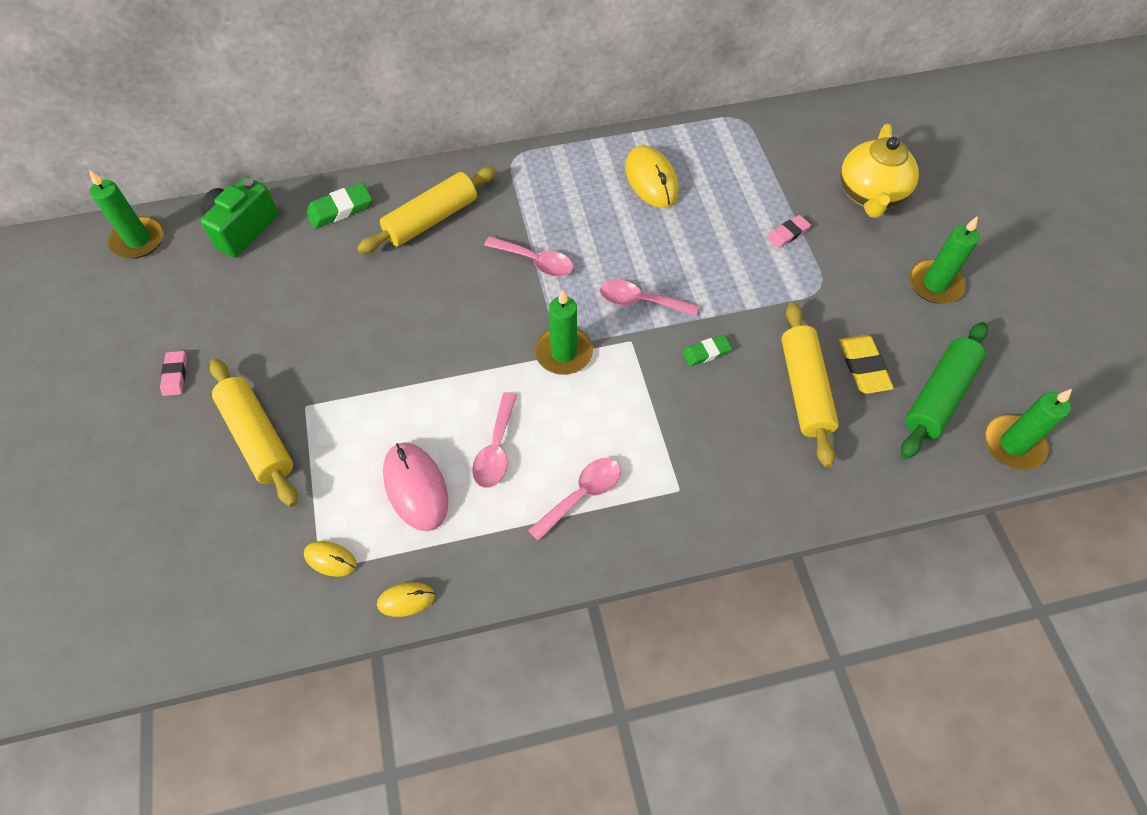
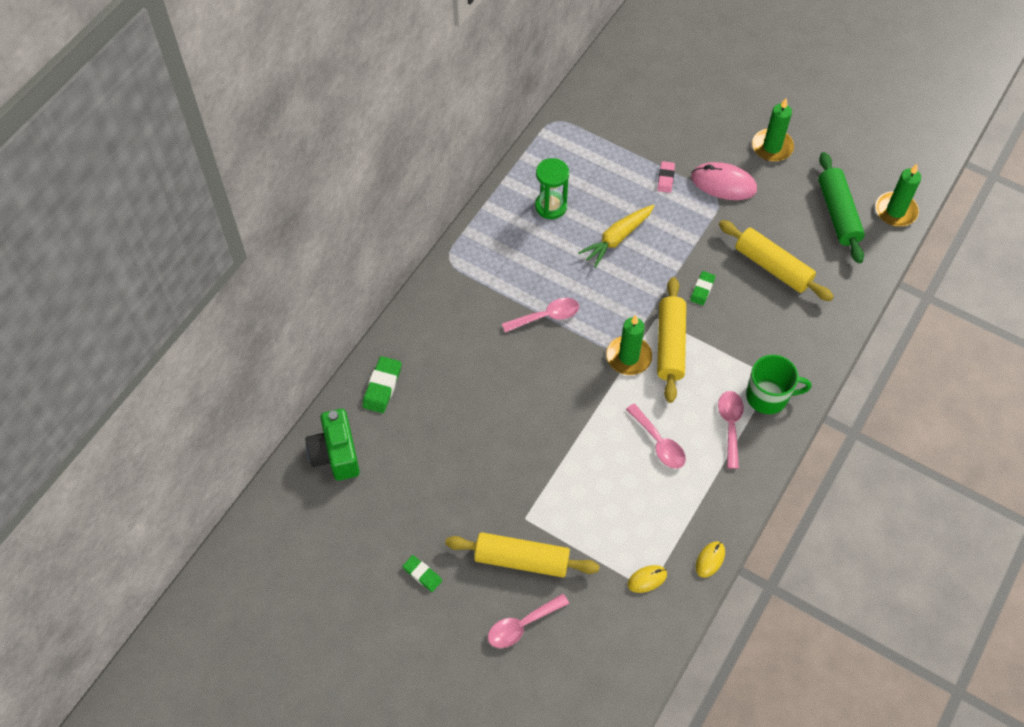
camera: 45 degrees left, 0 degrees up
(138, 240) = (274, 522): green candle -> none
(175, 375) = (422, 574): pink eraser -> green eraser
(415, 487) = (643, 502): pink mouse -> pink mouse (723, 184)
(431, 219) = (450, 344): yellow rolling pin -> yellow rolling pin (670, 345)
(640, 301) = (634, 290): pink spoon -> pink spoon (522, 625)
(651, 180) = (551, 206): yellow mouse -> green hourglass
(653, 503) = (768, 396): none -> green mug
(678, 248) = (617, 239): none -> yellow carrot
(863, 367) = (787, 228): yellow eraser -> none
(870, 195) = (683, 116): yellow teapot -> none

